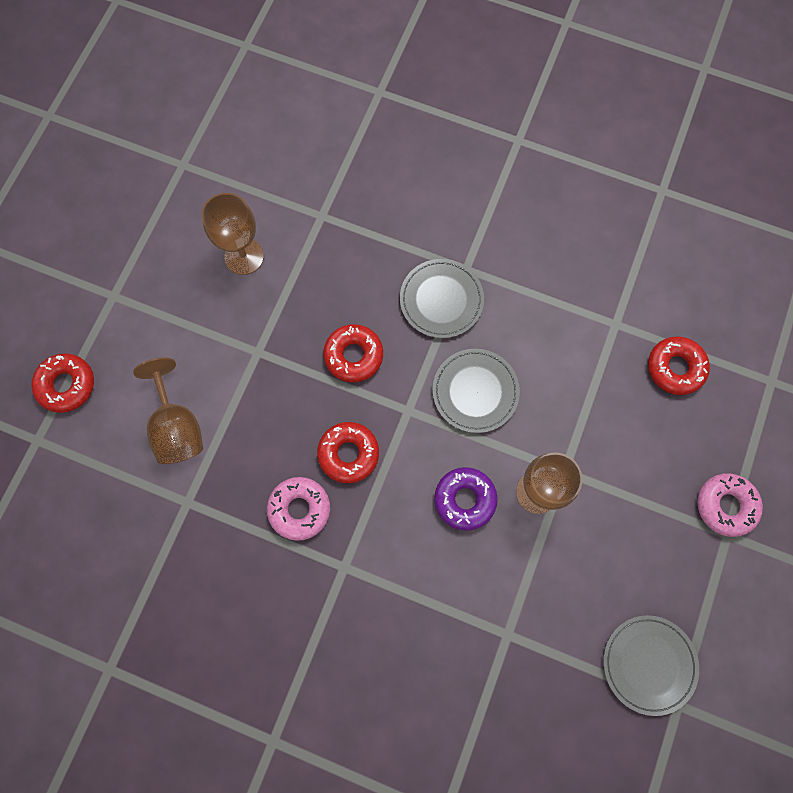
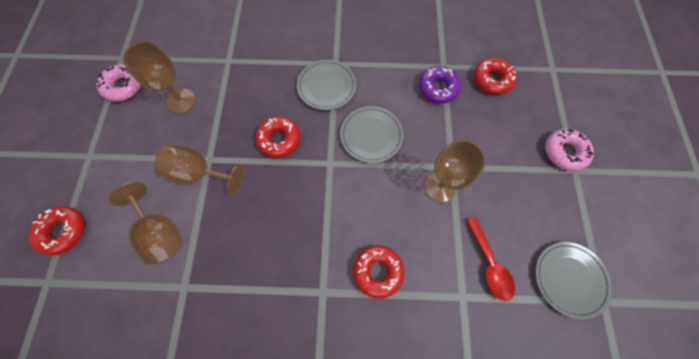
camera: 20 degrees left, 5 degrees down
(241, 367) = (200, 174): none -> brown goblet
(299, 509) = (274, 260): pink donut -> pink donut (123, 86)
(348, 454) = (298, 207): red donut -> red donut (377, 271)
(465, 499) = (392, 210): purple donut -> purple donut (438, 88)
(557, 609) = (489, 264): none -> red spoon

